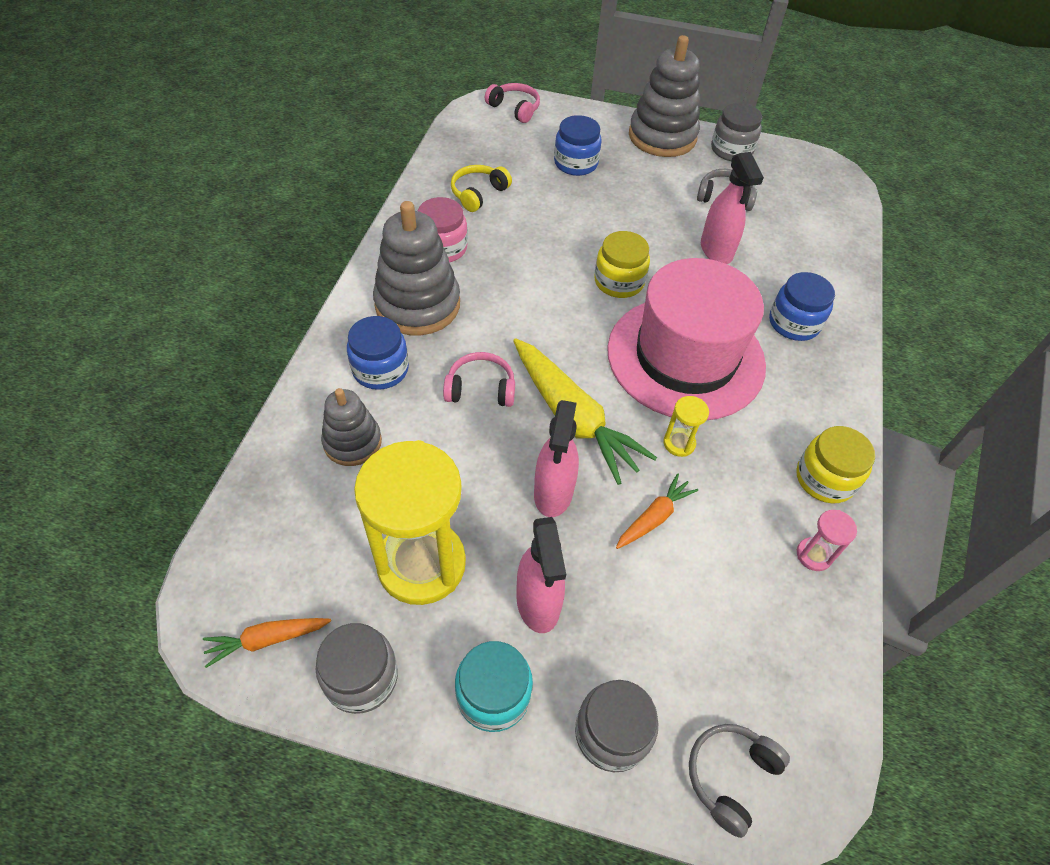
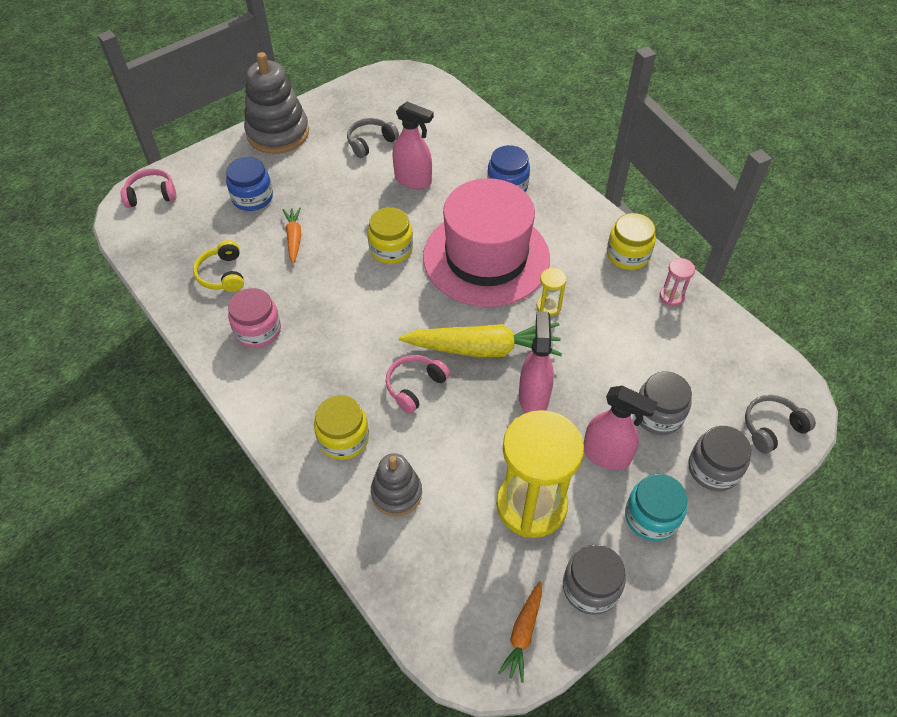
camera: 50 degrees left, 0 degrees up
(380, 369) = (343, 438): blue jar -> yellow jar
(418, 304) = (301, 379): grey stacking toy -> none
(553, 493) = (533, 397): pink spray bottle -> pink spray bottle turned 135 degrees counterclockwise
(654, 517) = (591, 355): orange carrot -> orange carrot (294, 238)
(731, 150) = (331, 108): grey jar -> grey jar (658, 414)
(731, 776) = (772, 428): grey headphones -> grey headphones turned 75 degrees clockwise

